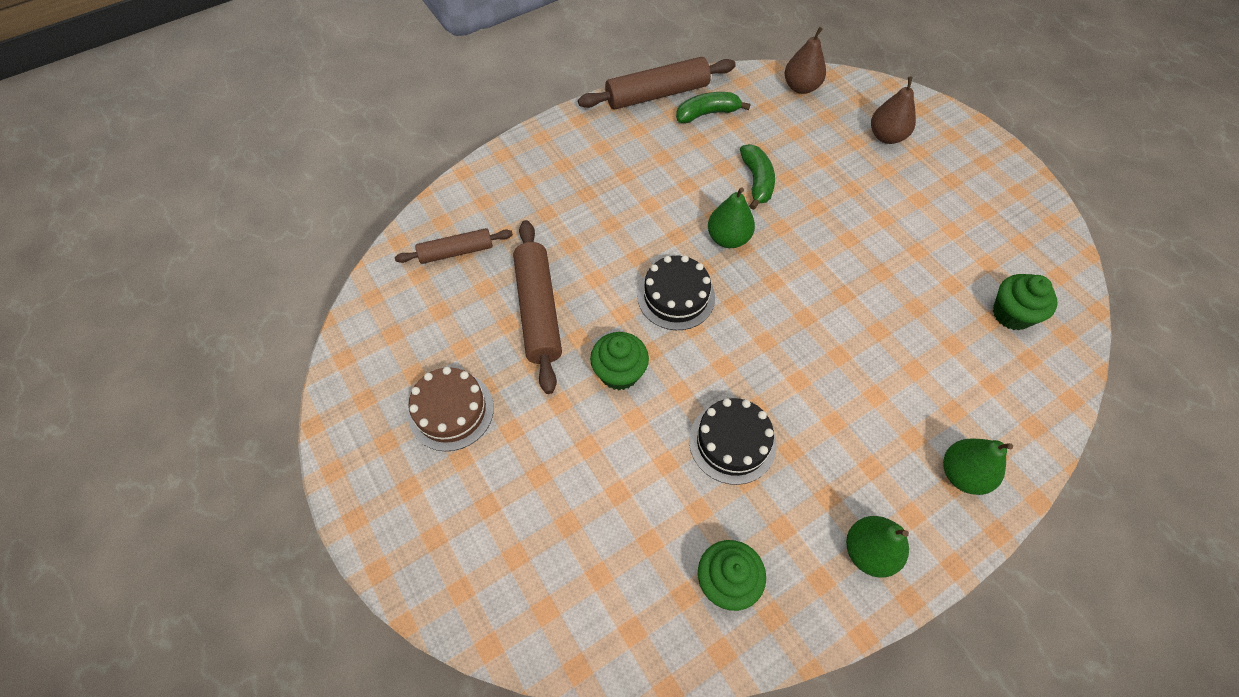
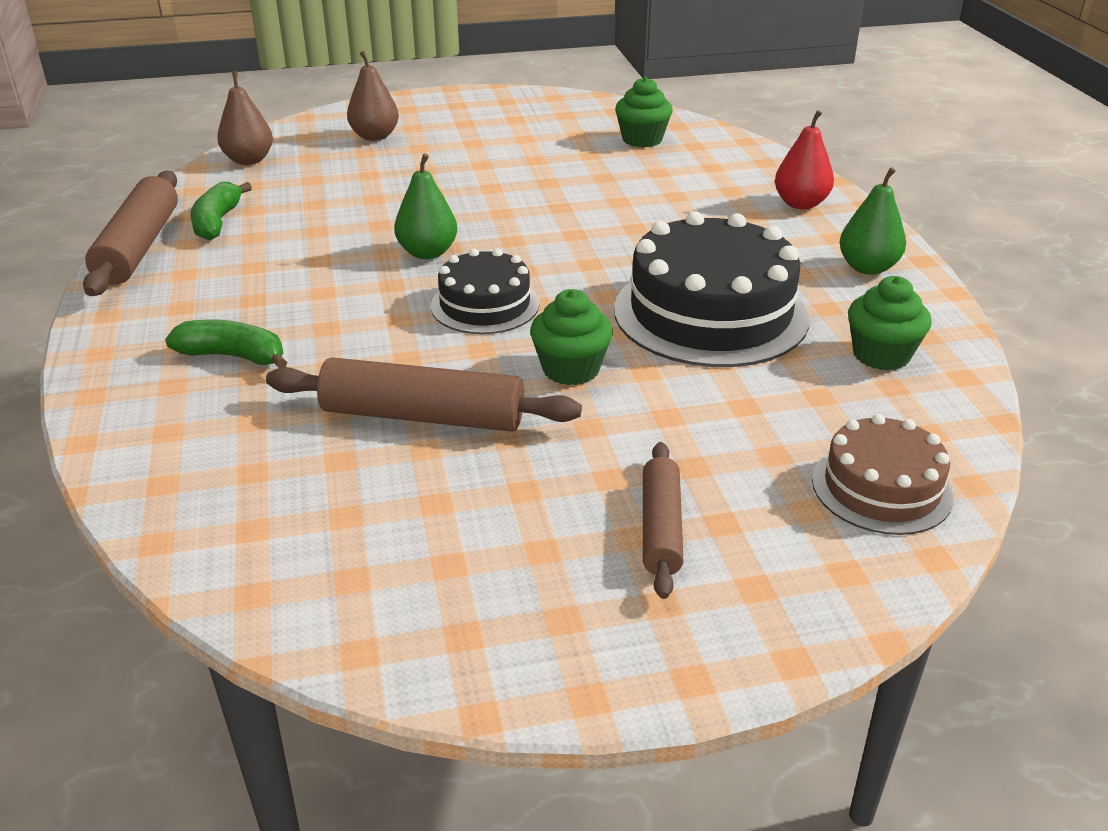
camera: 70 degrees left, 25 degrees down
(451, 411) = (545, 533): brown cake -> brown cake (881, 488)
(456, 252) = (243, 478): brown rolling pin -> brown rolling pin (661, 528)
(732, 442) = (710, 313): black cake -> black cake, size x1.77
(756, 181) = (360, 217): green banana -> green banana (233, 356)
(962, 474) = (800, 204): green pear -> red pear

